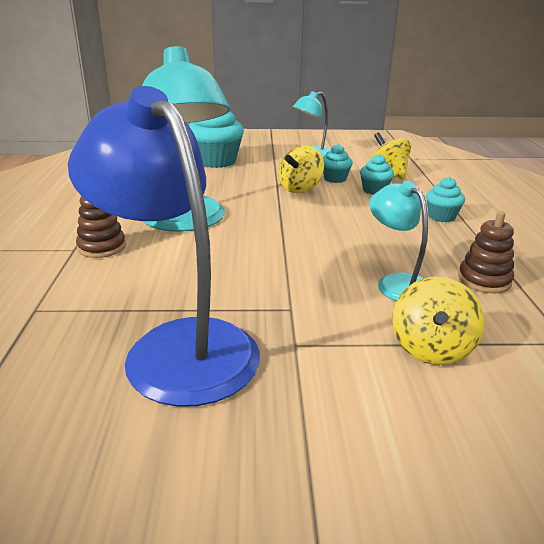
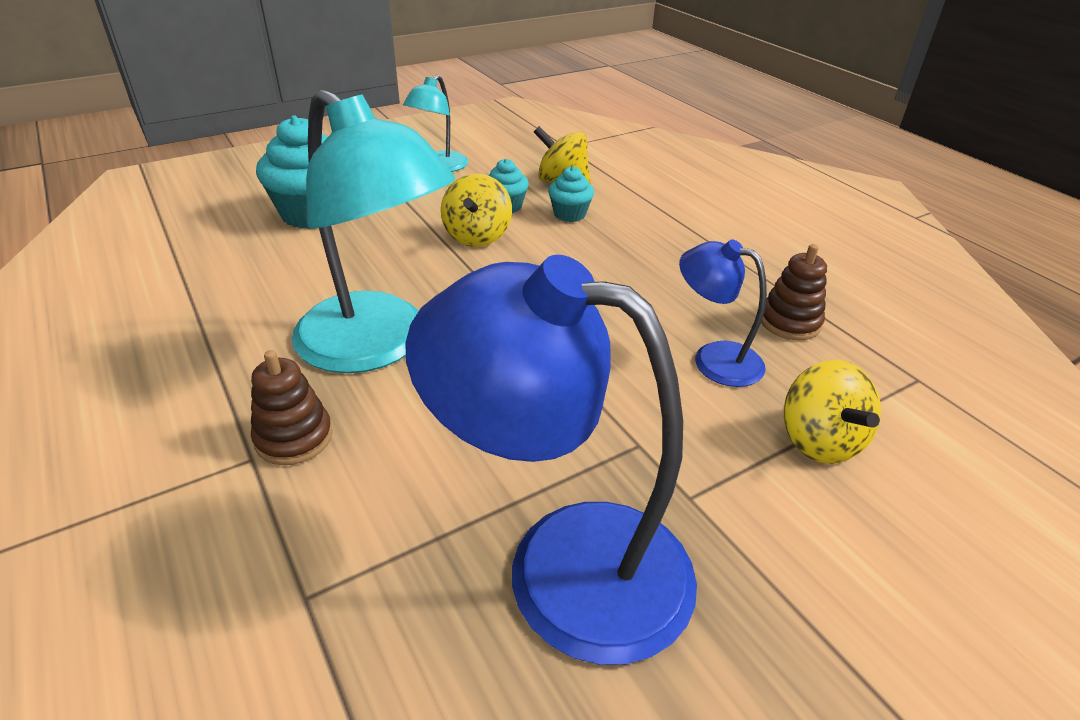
camera: 30 degrees left, 10 degrees up
(397, 283) = (714, 359): turquoise lamp -> blue lamp
(441, 217) = (676, 238): turquoise cupcake -> none

